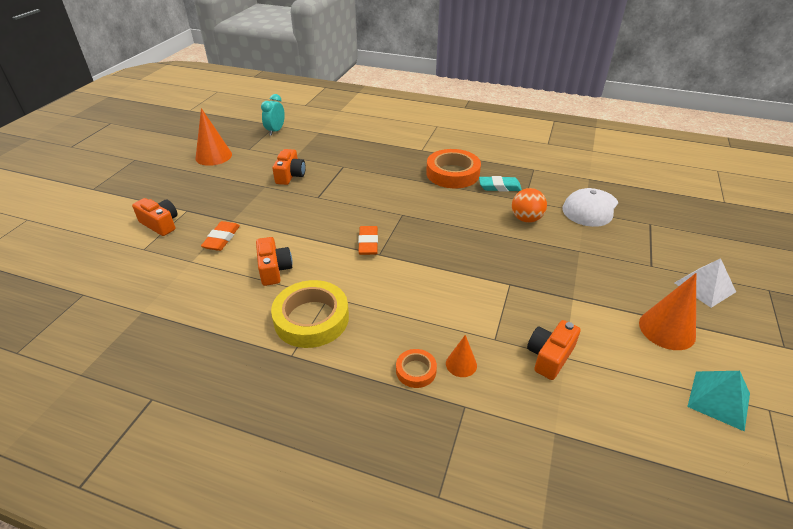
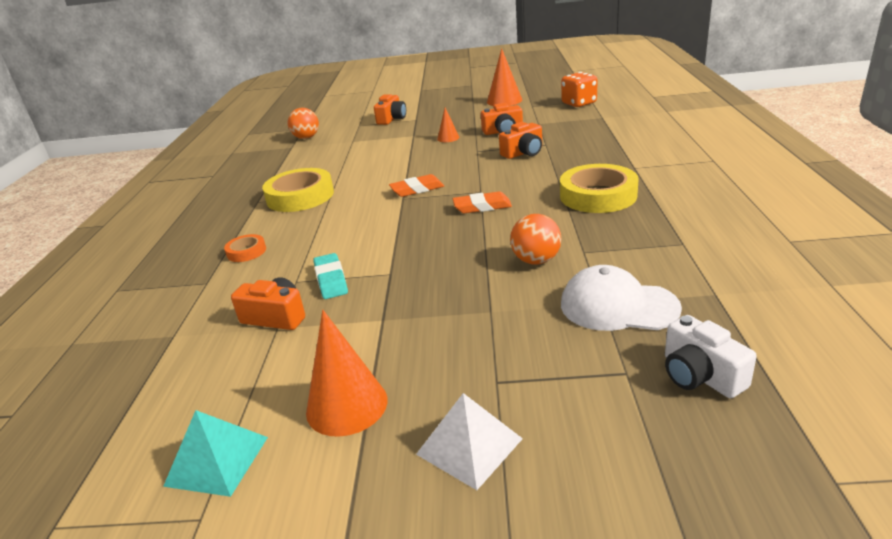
camera: 75 degrees right, 10 degrees down
(126, 295) = (306, 138): none -> orange ball
(222, 239) = (386, 140): orange eraser -> orange eraser (482, 207)
(274, 269) = (356, 167): orange camera -> orange camera (523, 153)
(275, 131) = (579, 103): turquoise clock -> orange dice
(452, 173) = (598, 195): orange tape -> yellow tape
(461, 364) = (257, 270): orange cone -> orange cone (448, 138)
(499, 187) = (599, 229): turquoise eraser -> turquoise eraser (331, 280)
(656, 205) = (700, 375): none -> white camera

